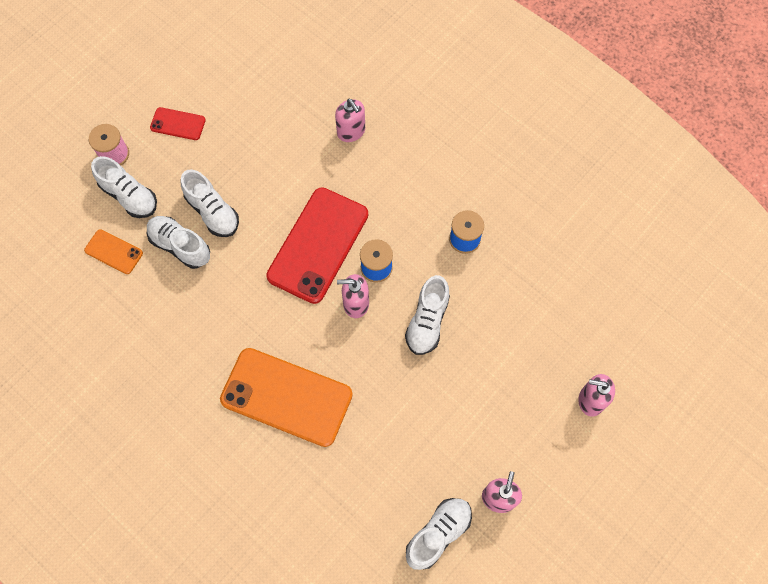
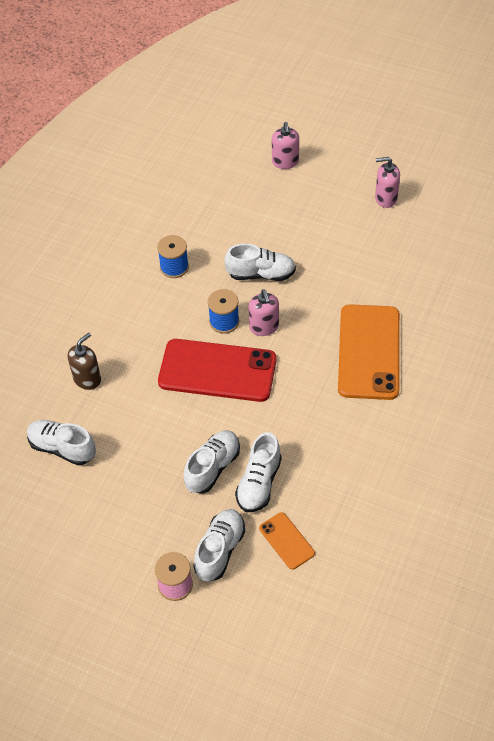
camera: 105 degrees left, 15 degrees down
(113, 252) = (287, 541): orange phone -> orange phone turned 45 degrees counterclockwise
(178, 124) = (120, 535): red phone -> none
(351, 132) = (87, 379): pink soap dispenser -> brown soap dispenser
(438, 534) = (430, 226): white shoe -> white shoe (62, 448)

